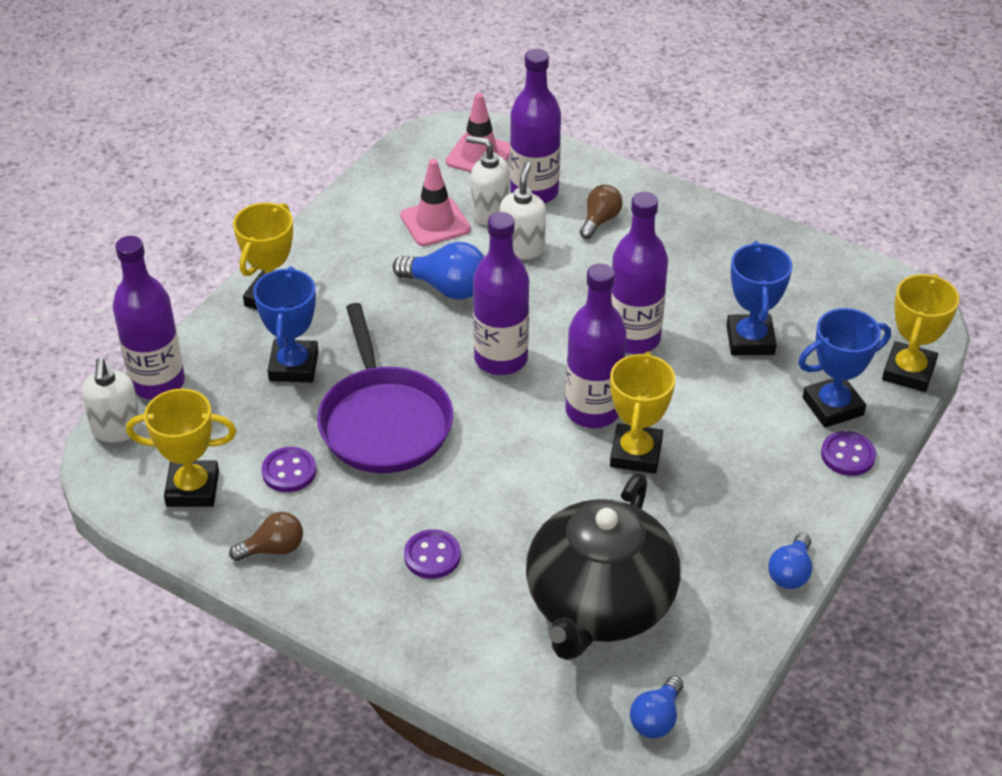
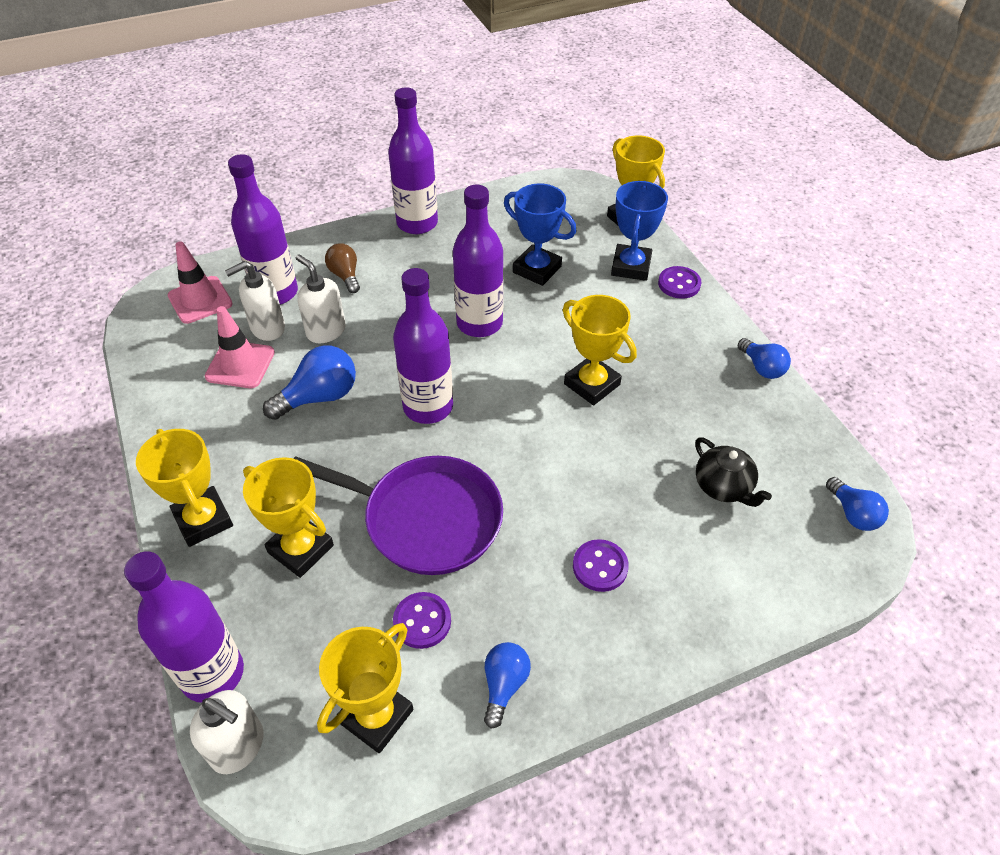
camera: 55 degrees left, 5 degrees up
(273, 549) = (504, 685): brown light bulb -> blue light bulb
(293, 366) = (300, 549): blue trophy -> yellow trophy
(592, 411) = (530, 384): purple bottle -> purple bottle (417, 223)
(599, 605) = (723, 486): black teapot -> black teapot, size x0.45

